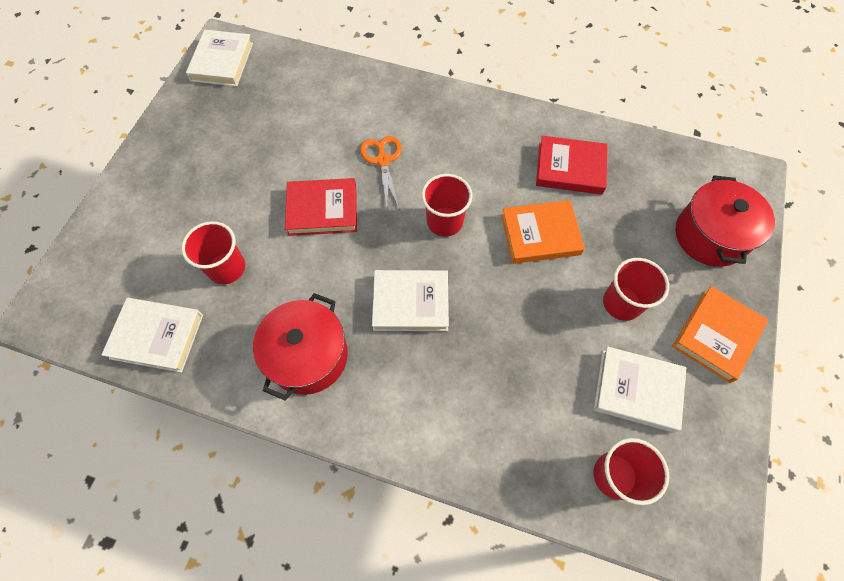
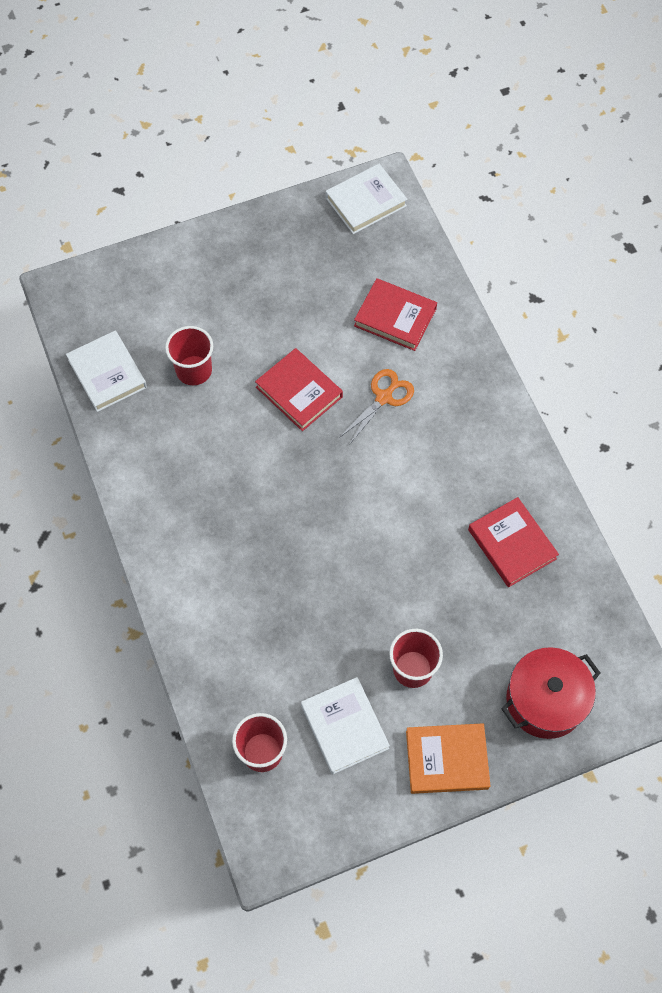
camera: 50 degrees right, 0 degrees up
(308, 356) = (176, 480): red pot -> none
(328, 109) = (395, 317): none -> red book
(410, 303) = (277, 516): white book -> none
(444, 221) = (369, 486): red cup -> none
(540, 234) = (422, 565): orange book -> none

